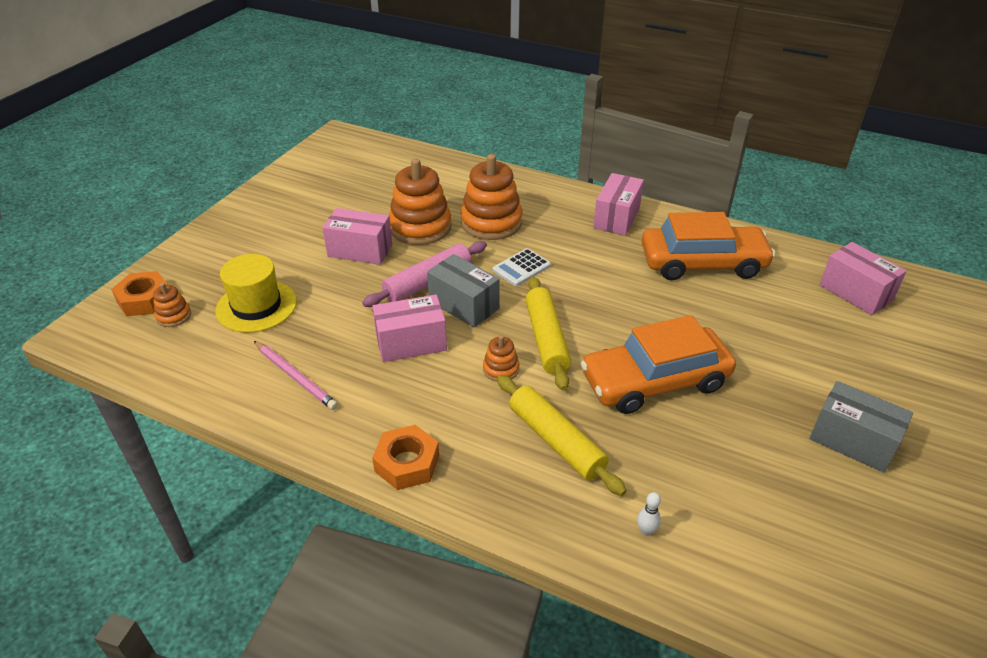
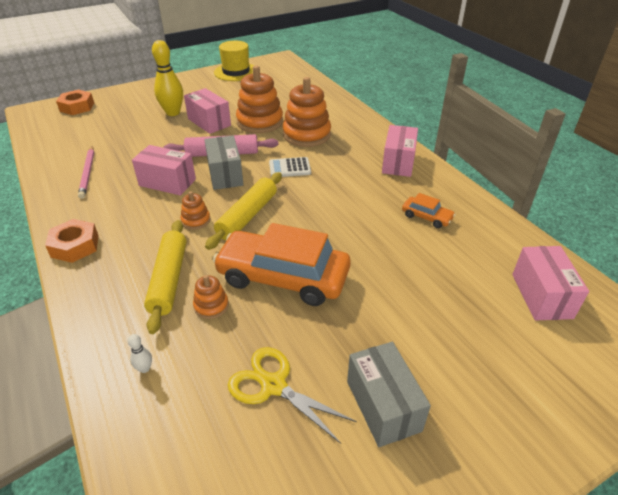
camera: 35 degrees right, 0 degrees up
(174, 316) = (78, 119): orange stacking toy -> orange stacking toy (211, 306)
(256, 306) = (119, 130): yellow hat -> yellow hat (236, 72)
(296, 256) = (173, 113): none -> yellow bowling pin
(616, 218) = (398, 163): pink box -> pink box turned 45 degrees counterclockwise
(702, 263) = (426, 217): orange car -> orange car, size x0.44
(763, 476) = (273, 385): none -> yellow scissors

